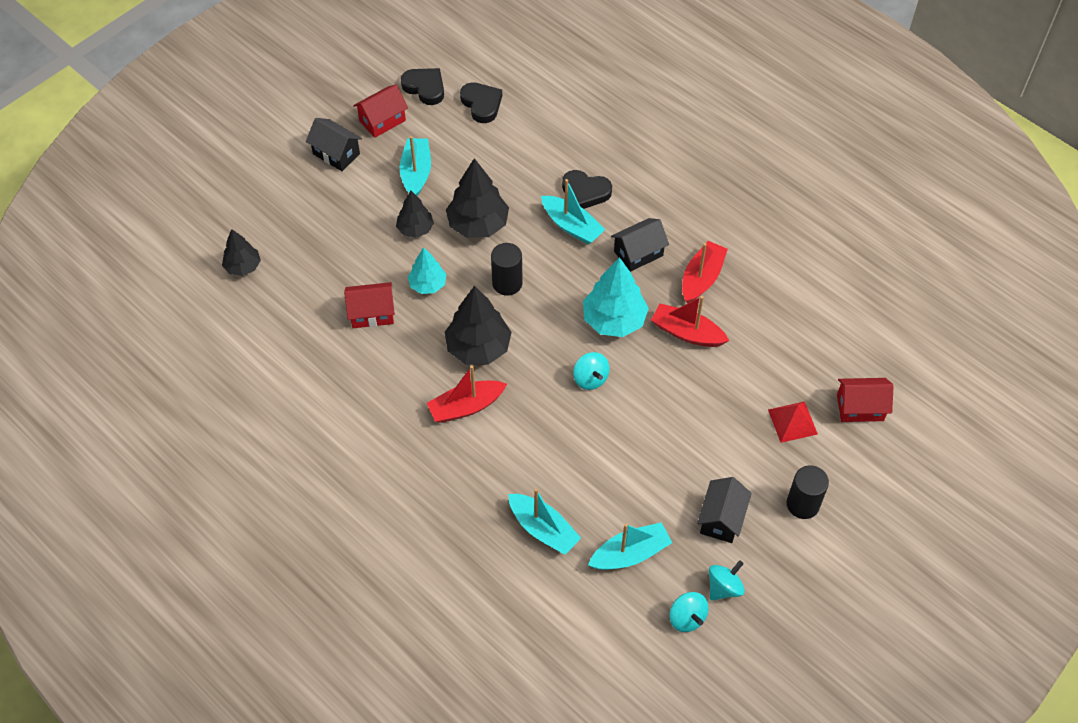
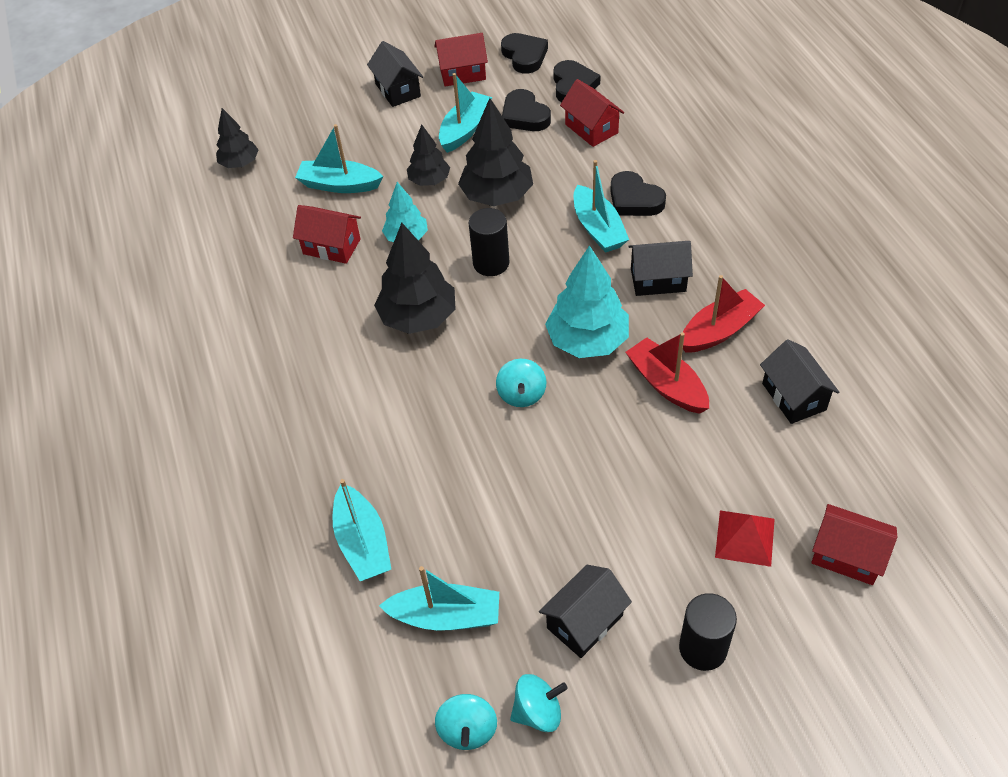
camera: 30 degrees right, 5 degrees down
(343, 257) = (339, 185): none -> turquoise boat
(458, 145) = (524, 116): none -> black heart
(466, 407) = (365, 374): red boat -> none
(518, 140) = (591, 129): none -> red house
(775, 309) = (794, 396): none -> black house

